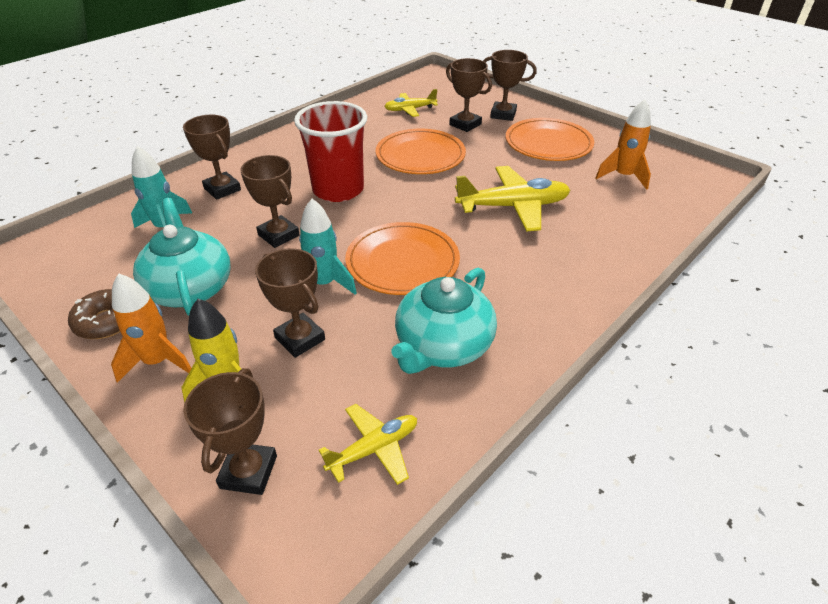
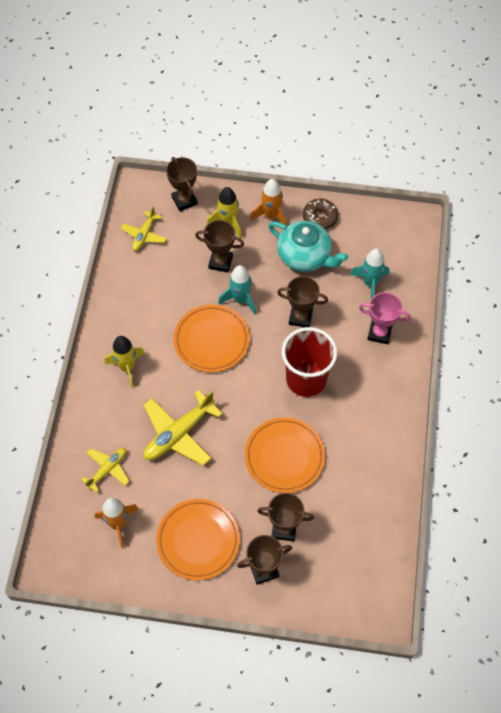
camera: 145 degrees right, 20 degrees up
(222, 189) = (379, 333): brown trophy -> pink trophy
(410, 109) = (349, 524): yellow plane -> yellow plane (107, 469)
(443, 346) = (150, 298): turquoise teapot -> none
(534, 284) = (127, 367): none -> yellow rocket

